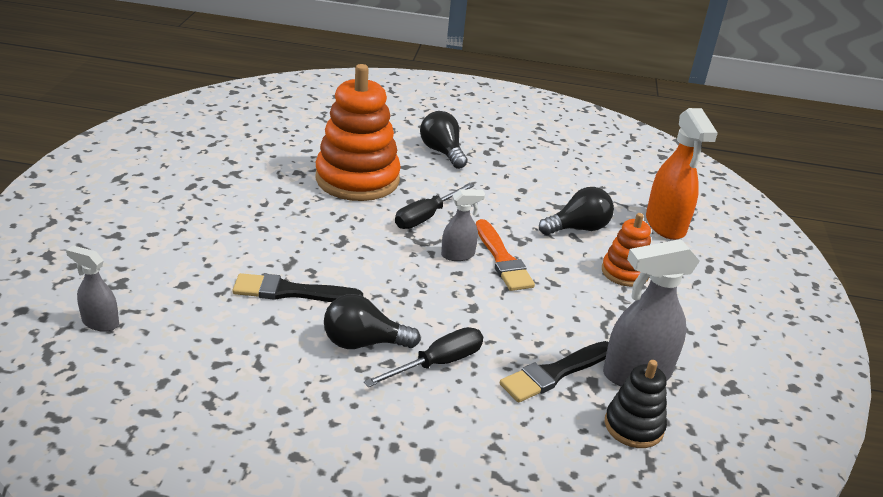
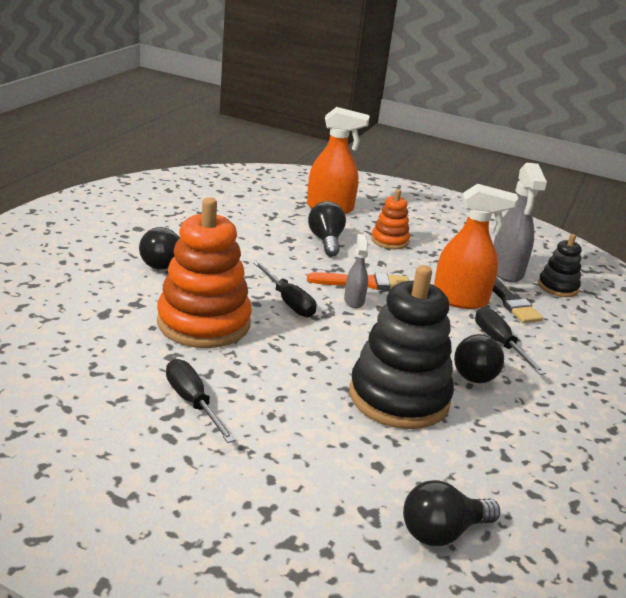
camera: 75 degrees left, 5 degrees down
(100, 322) = (442, 532): grey spray bottle -> black light bulb
(238, 189) = (192, 402): none -> black screwdriver
(291, 292) = (399, 397): black brush -> black stacking toy
(520, 331) = (460, 300): none -> orange spray bottle

